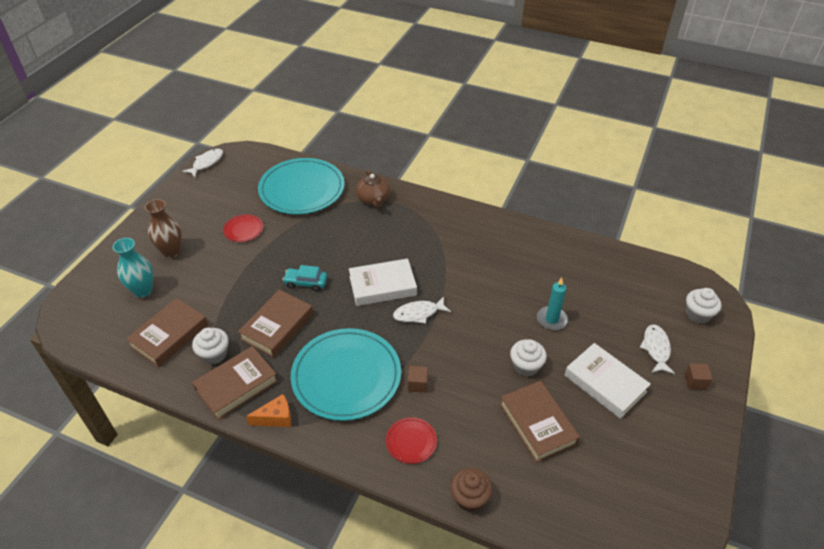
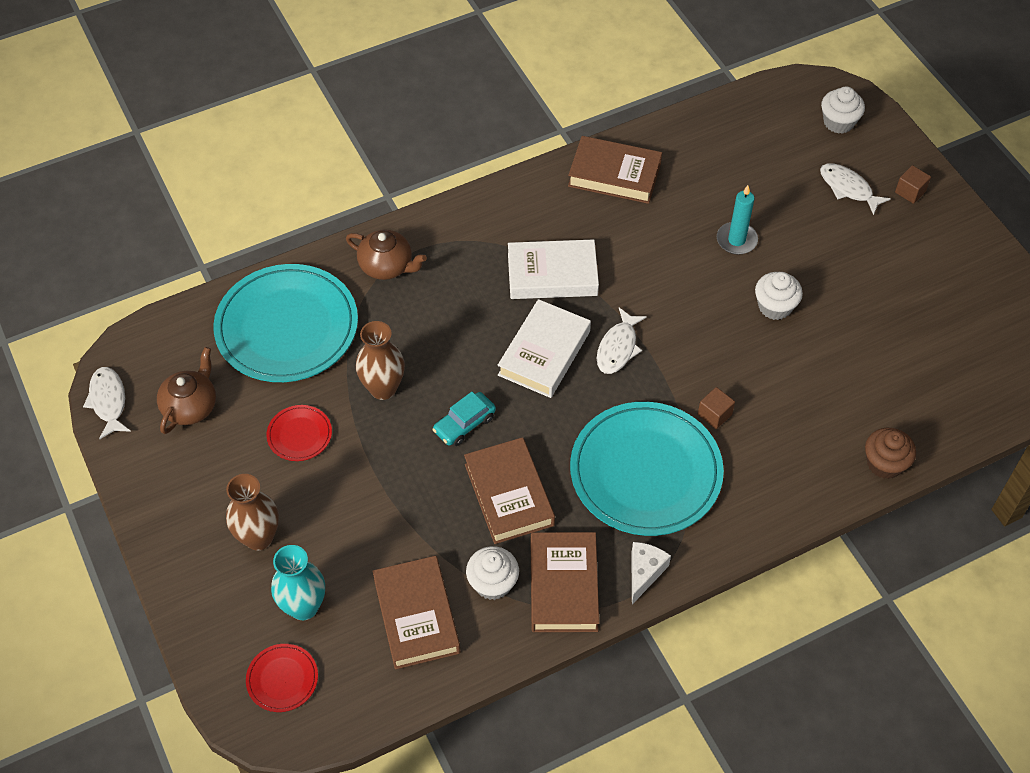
camera: 50 degrees left, 10 degrees up
(227, 187) = (191, 406): none -> brown teapot
(276, 418) = (644, 573): orange cheese -> white cheese
(298, 241) = (383, 388): none -> brown vase
(411, 441) = (781, 468): red plate -> red plate (282, 679)
(537, 424) = (850, 350): brown book -> brown book (614, 175)
(605, 383) = (852, 260): white book -> white book (552, 274)

